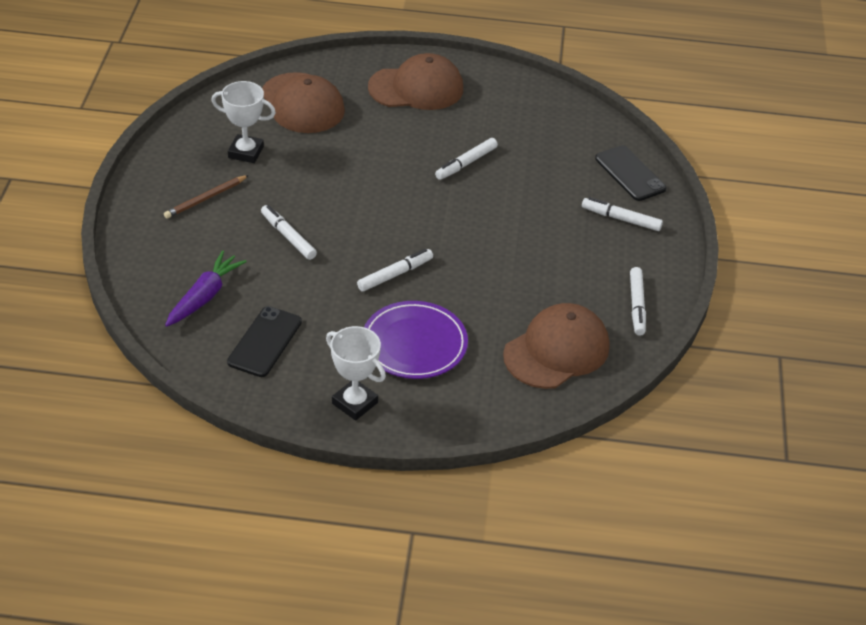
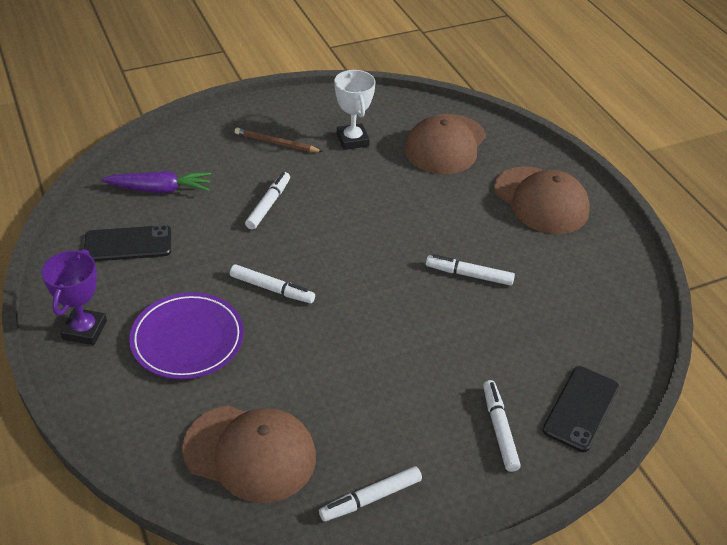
camera: 60 degrees right, 0 degrees up
(355, 403) = (85, 330): white trophy -> purple trophy

